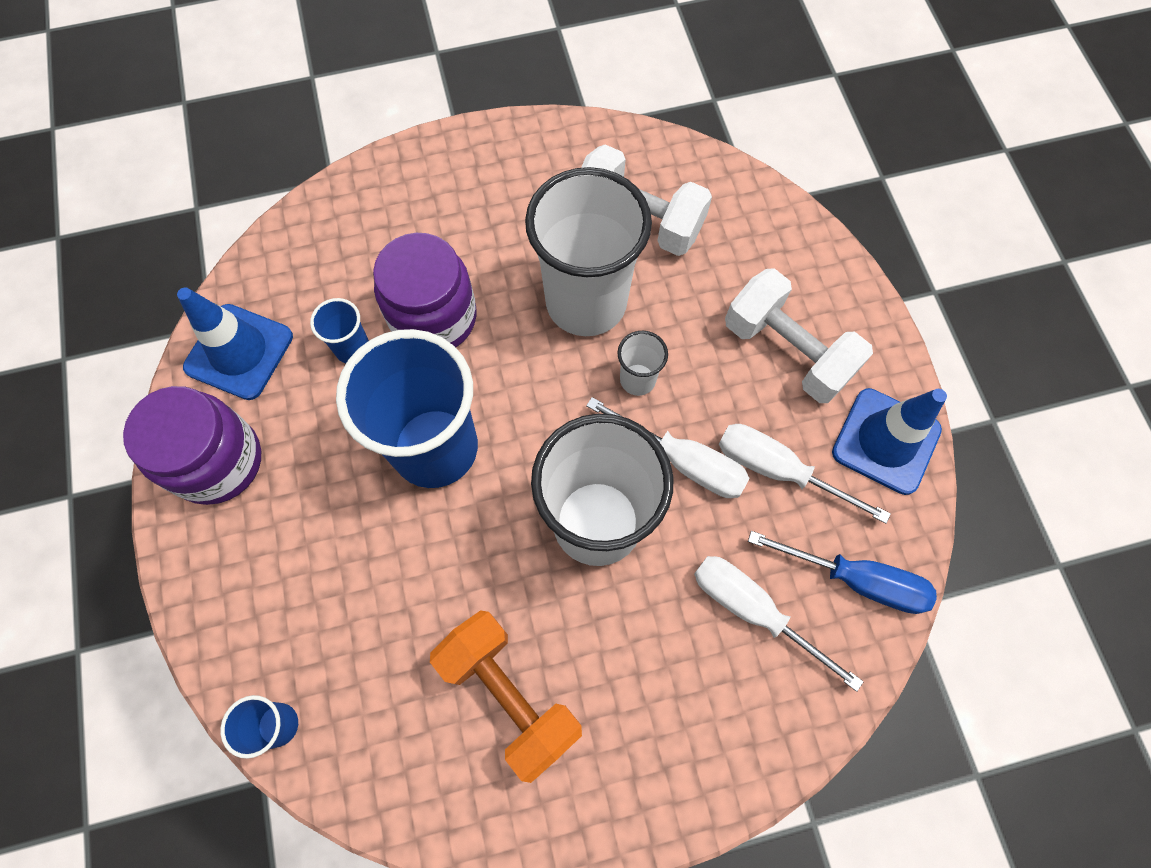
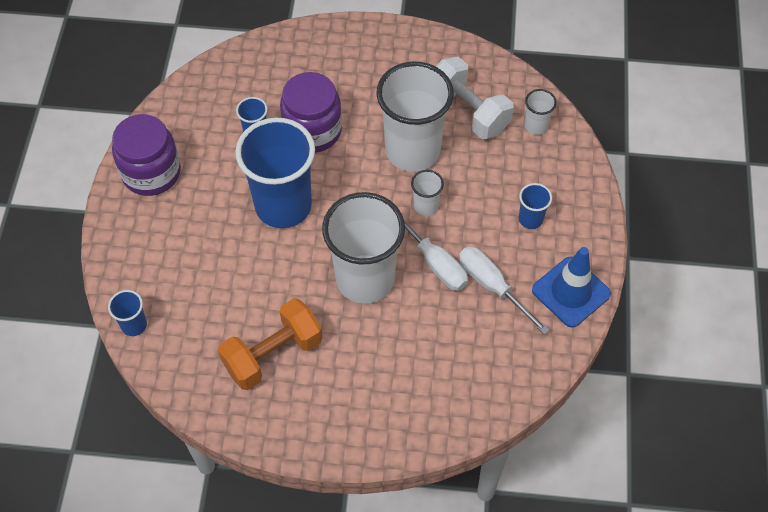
camera: 20 degrees right, 10 degrees down
(239, 352) = (187, 115): blue traffic cone -> none
(510, 694) = (273, 354): orange dumbbell -> orange dumbbell turned 75 degrees clockwise
(736, 213) = (535, 126): none -> white cup
(753, 610) = (440, 359): white screwdriver -> none
(787, 351) = (530, 219): white dumbbell -> blue cup
(856, 579) = (513, 364): blue screwdriver -> none

